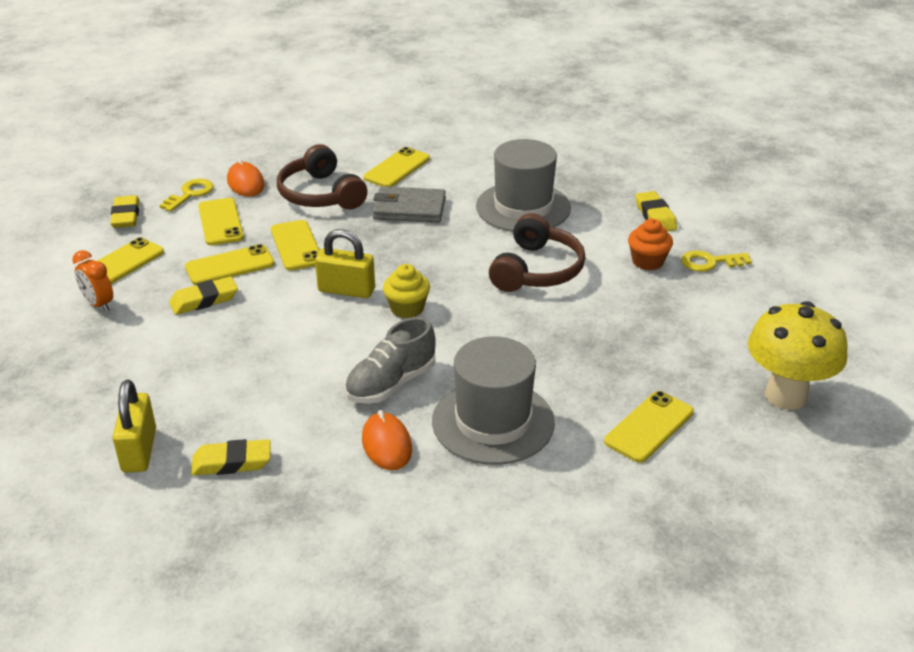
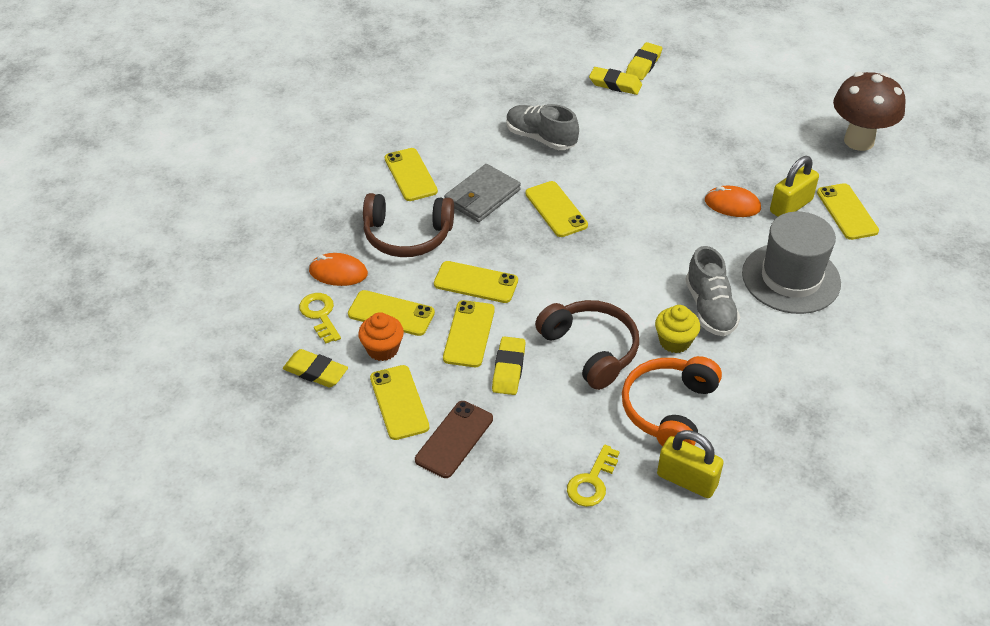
camera: 55 degrees left, 10 degrees up
(99, 304) = (454, 439): orange clock -> brown phone
(225, 407) = (669, 410): none -> orange headphones
(232, 462) = (740, 431): yellow eraser -> yellow eraser (643, 65)
(346, 290) = (568, 281): yellow padlock -> yellow padlock (790, 206)
(386, 444) = (777, 341): orange mouse -> orange mouse (732, 205)
(407, 308) = (622, 259): yellow cupcake -> yellow cupcake (674, 341)
(435, 249) = (556, 209): none -> yellow phone
(523, 207) = (540, 138): grey hat -> grey shoe
(536, 270) = (631, 173): brown headphones -> brown headphones (590, 350)
(647, 261) = (668, 117): orange cupcake -> orange cupcake (382, 349)
(710, 262) = (694, 92): yellow key -> yellow key (592, 482)
(786, 396) = (859, 141): yellow mushroom -> brown mushroom

